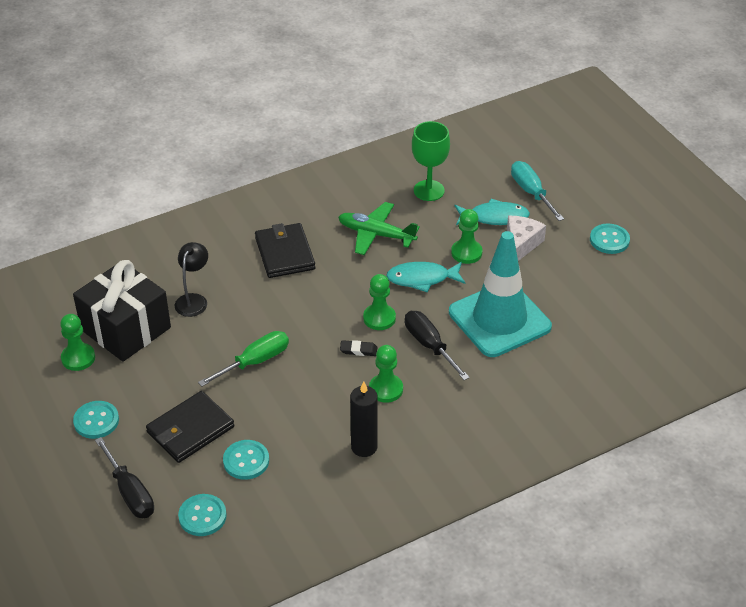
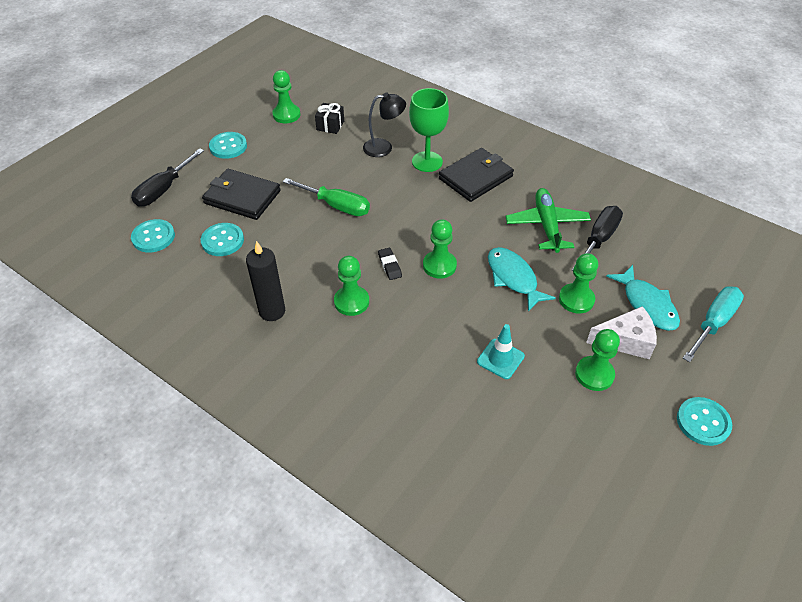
camera: 65 degrees right, 5 degrees up
(126, 328) = (330, 125): black gift -> black gift, size x0.40
(429, 190) = (639, 241): green goblet -> green goblet (427, 162)
(429, 345) = (427, 314): black screwdriver -> black screwdriver (598, 239)
(499, 319) = (500, 359): turquoise traffic cone -> turquoise traffic cone, size x0.41
(542, 275) = (594, 374): none -> green pawn

